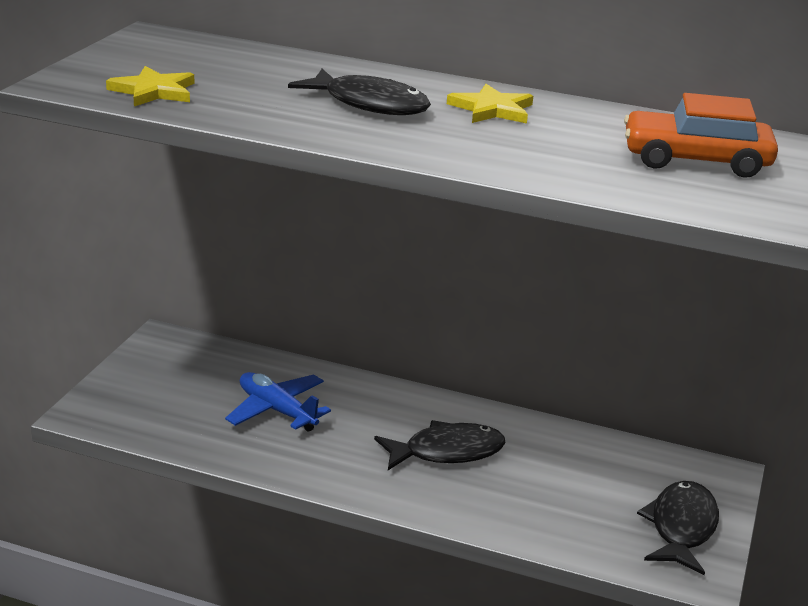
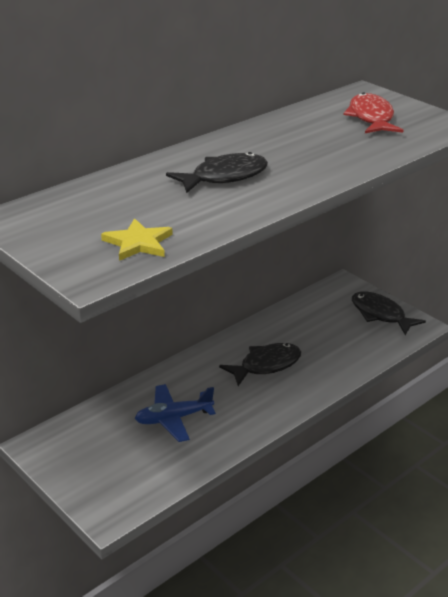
camera: 60 degrees left, 5 degrees up
(447, 452) = (266, 365): black fish -> black fish turned 45 degrees clockwise
(492, 109) = (260, 145): yellow star -> none
(695, 160) = (371, 118): orange car -> red fish

